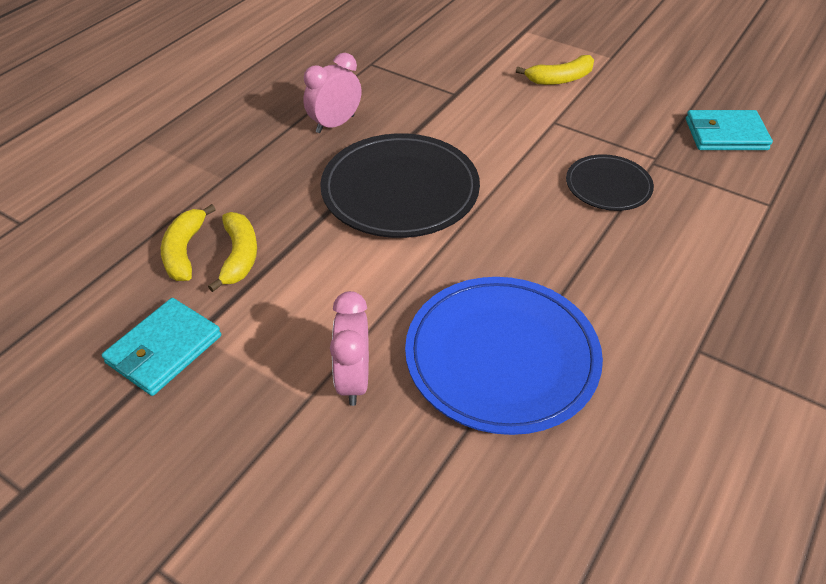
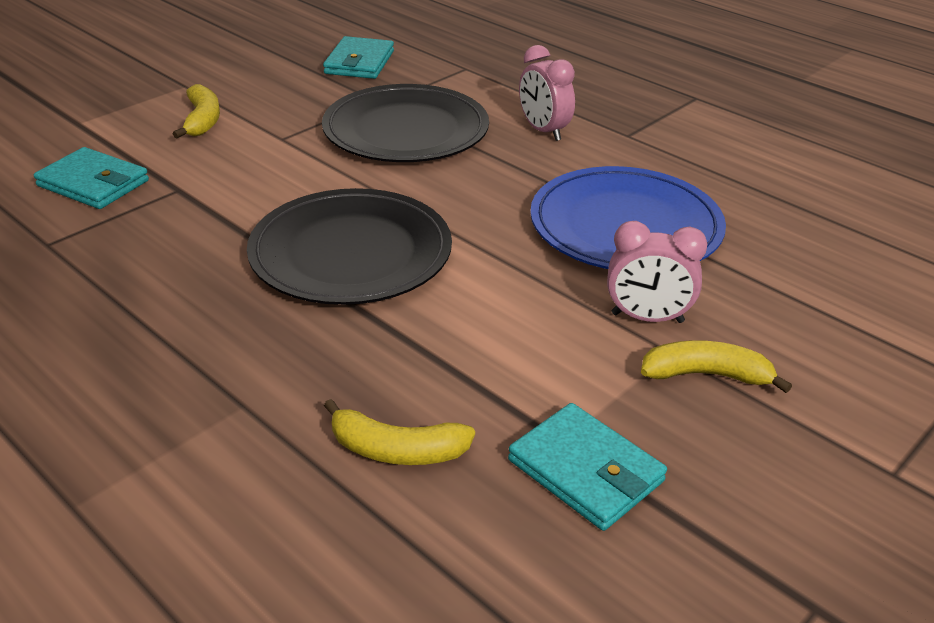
camera: 80 degrees left, 10 degrees down
(239, 256) = (425, 395): yellow banana -> yellow banana (706, 375)
(335, 124) = (177, 289): pink clock -> pink clock (543, 131)
(447, 59) = (93, 183): none -> turquoise wallet
(608, 186) = (406, 130): black plate -> black plate, size x1.83

